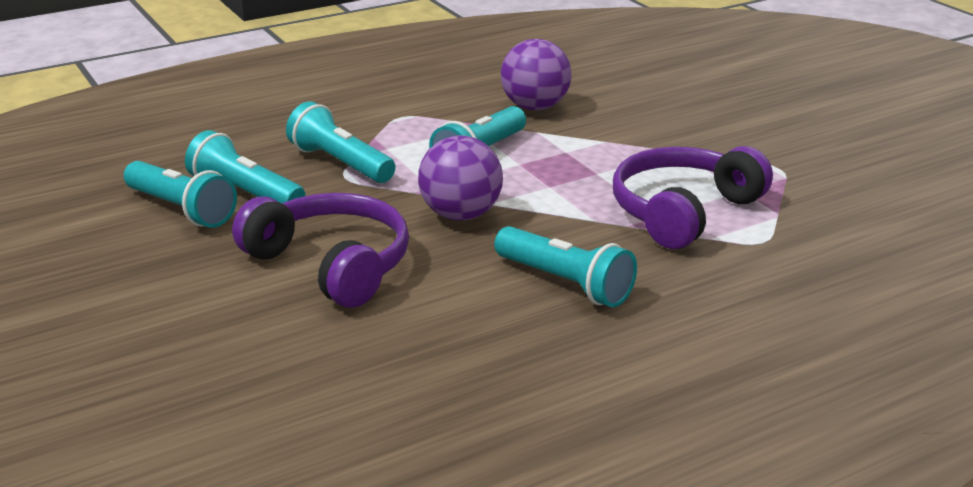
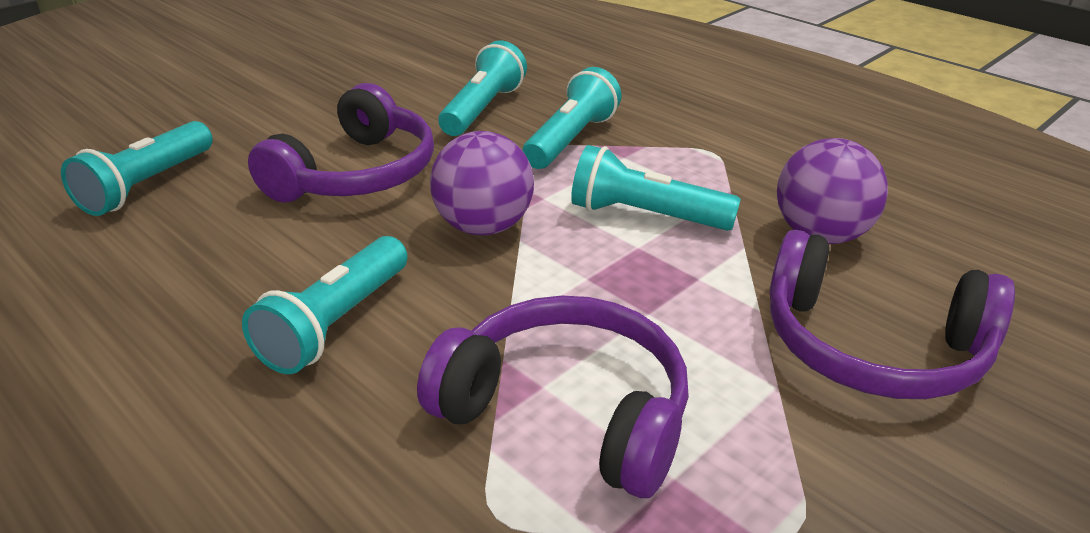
camera: 75 degrees right, 5 degrees up
(181, 210) = (441, 90): turquoise flashlight -> turquoise flashlight (147, 185)
(652, 120) = (872, 347): none -> purple headphones

